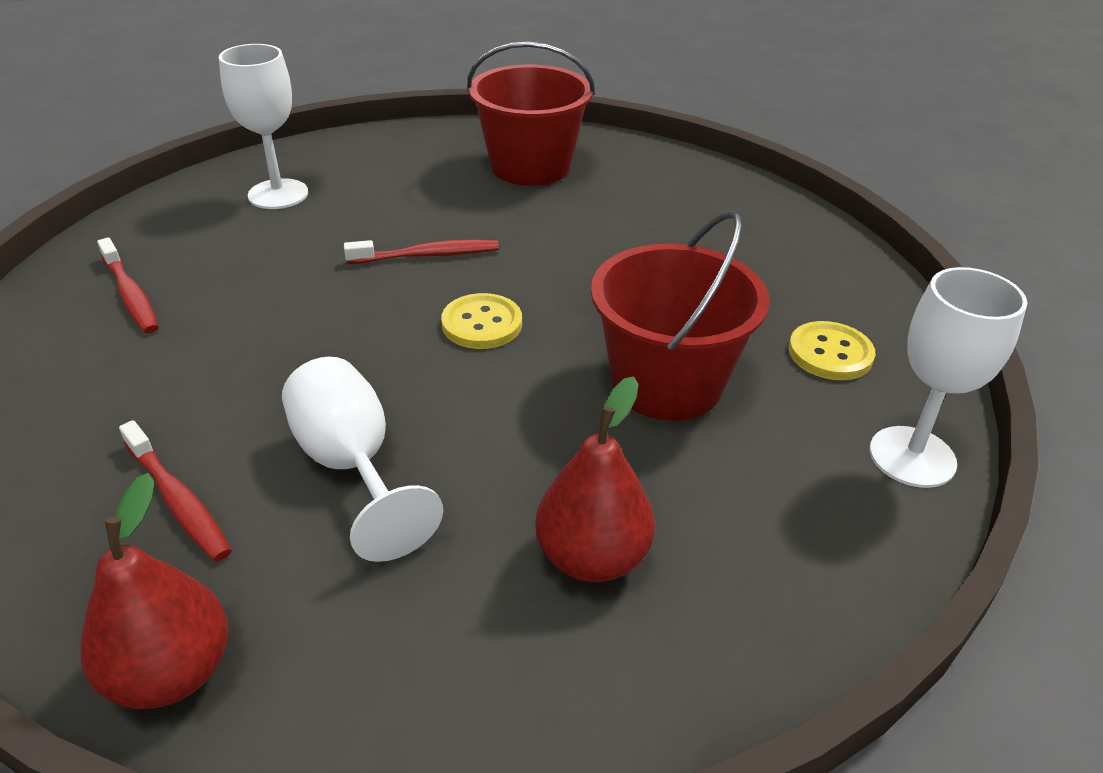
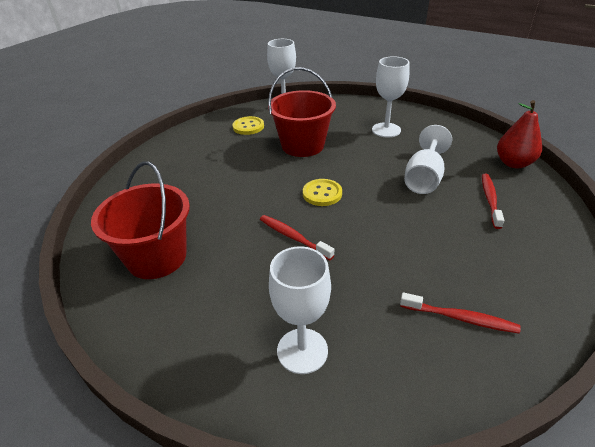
camera: 125 degrees left, 0 degrees up
(130, 294) = (460, 318): red toothbrush -> red toothbrush turned 90 degrees clockwise
(592, 557) = (386, 130): red pear -> white goblet

